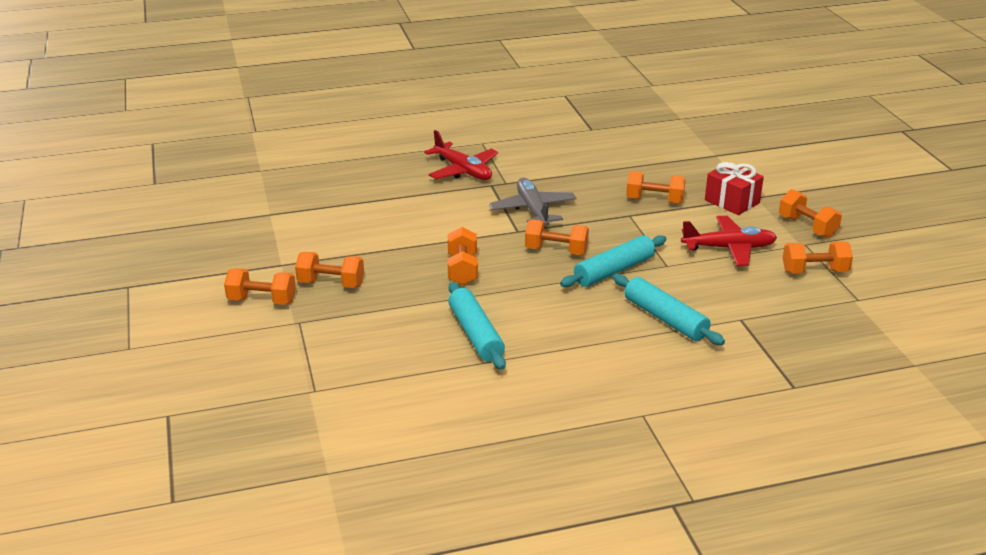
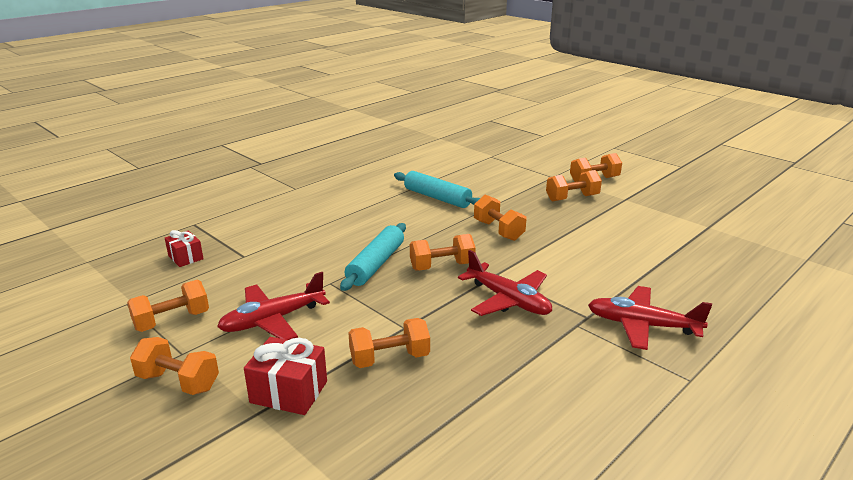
camera: 150 degrees right, 5 degrees down
(533, 210) = (508, 300): grey plane -> red plane
(665, 318) = (308, 240): turquoise rolling pin -> none
(803, 336) = (185, 257): none -> red gift

